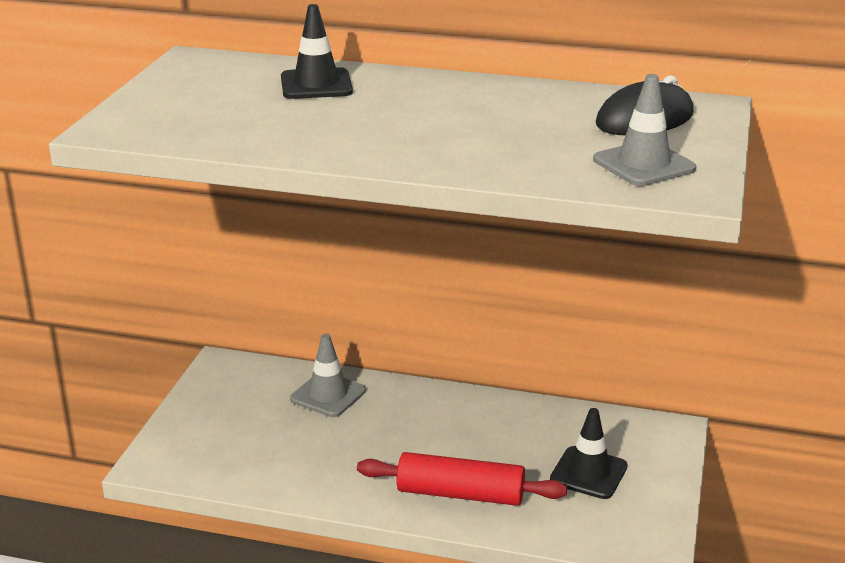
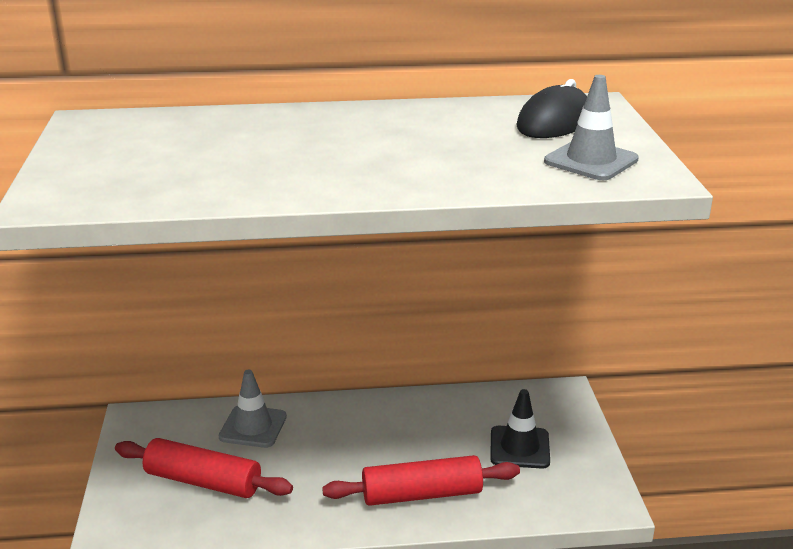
camera: 20 degrees left, 0 degrees up
(257, 434) = (203, 481): none -> red rolling pin
(316, 85) = (231, 129): black traffic cone -> none

